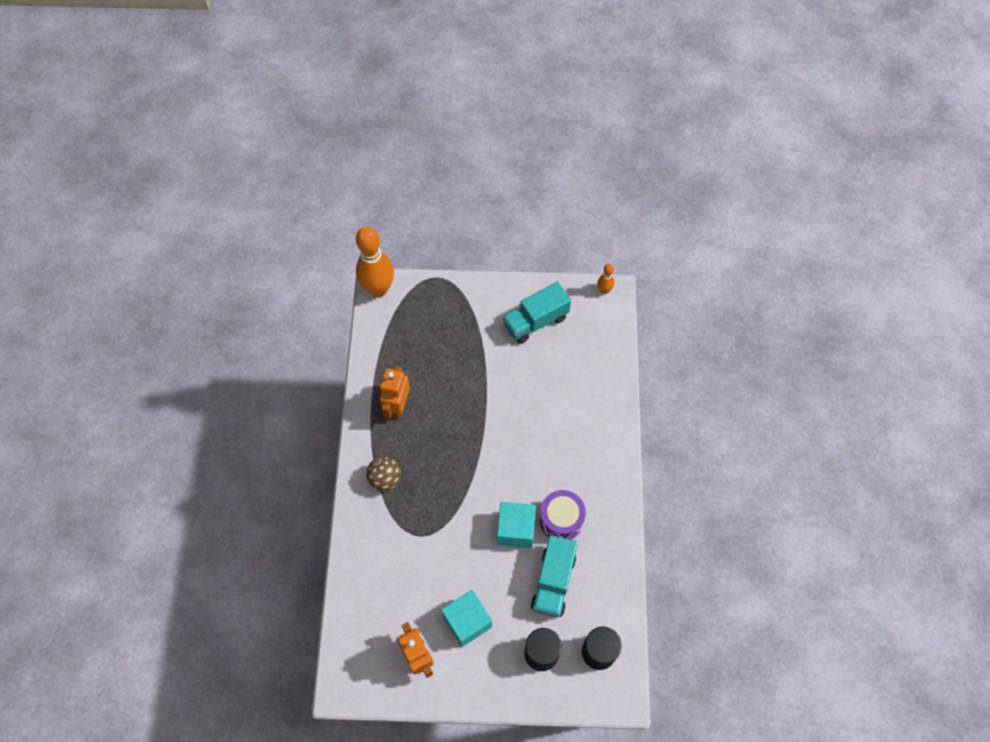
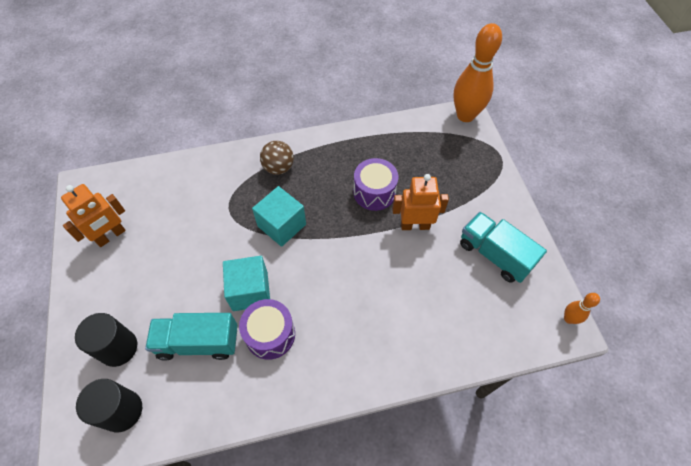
camera: 75 degrees right, 5 degrees down
(397, 406) = (353, 159): orange robot -> orange robot (415, 225)
(443, 398) = (374, 192): none -> purple drum
(467, 621) = (148, 269): turquoise cube -> turquoise cube (282, 225)

